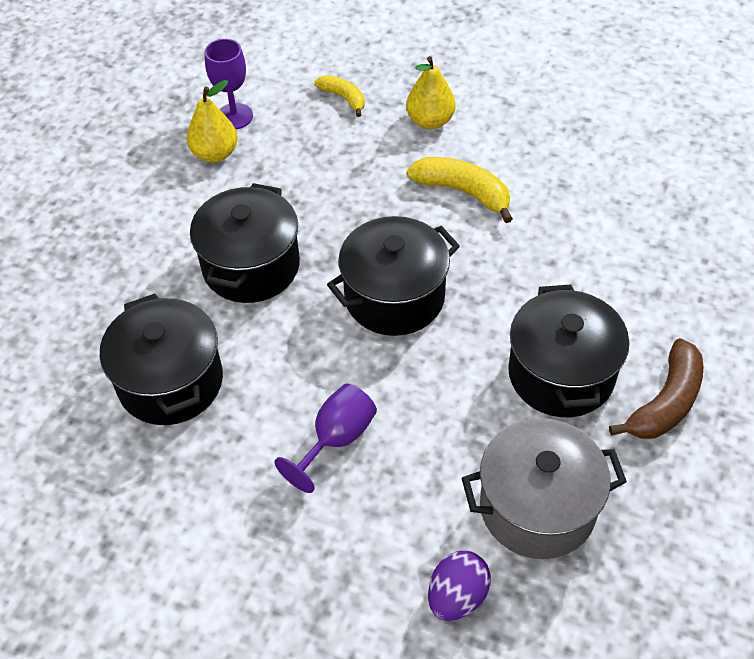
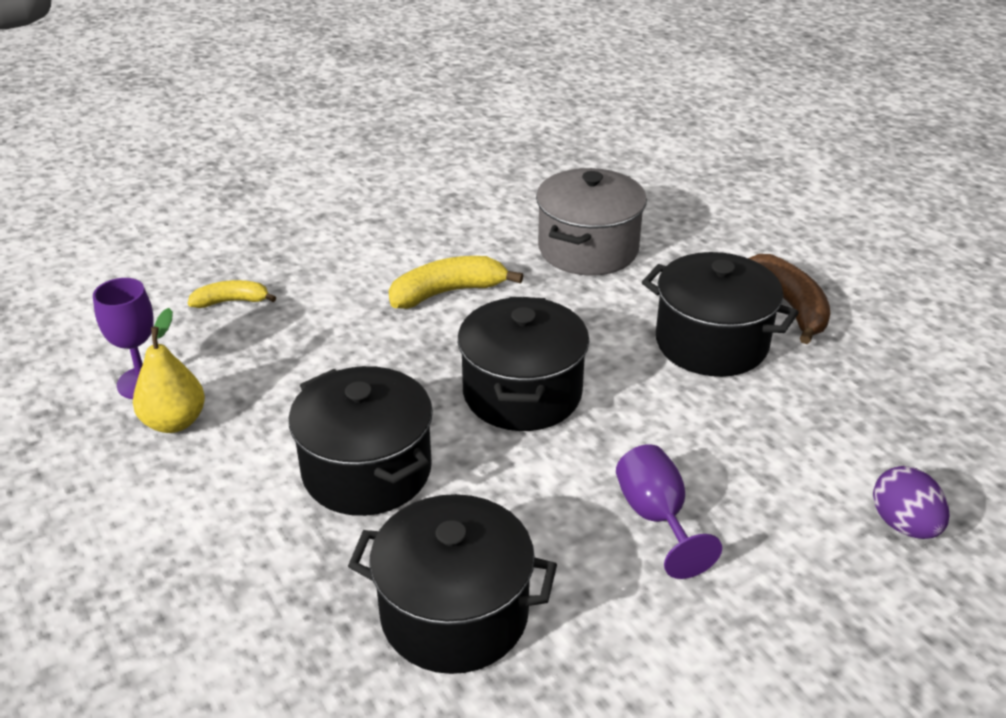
camera: 55 degrees left, 15 degrees down
(430, 121) = (338, 268): yellow pear -> none
(537, 507) = (841, 427): grey pot -> grey pot (588, 249)

